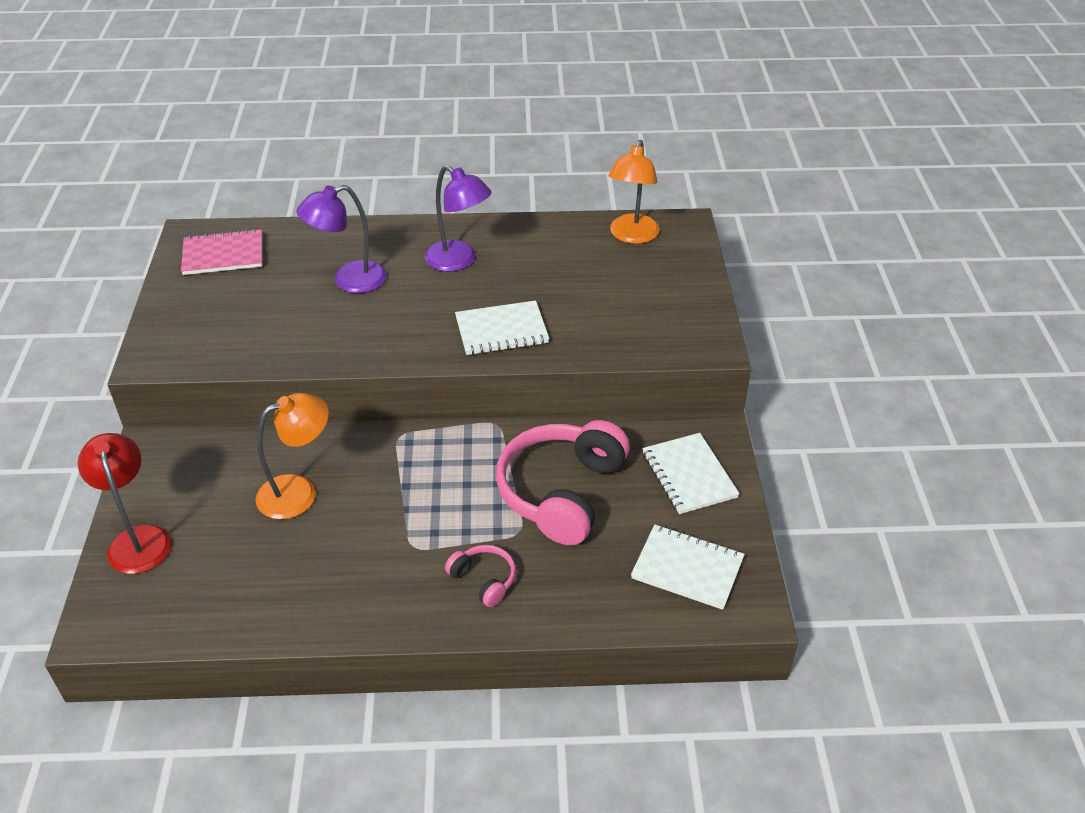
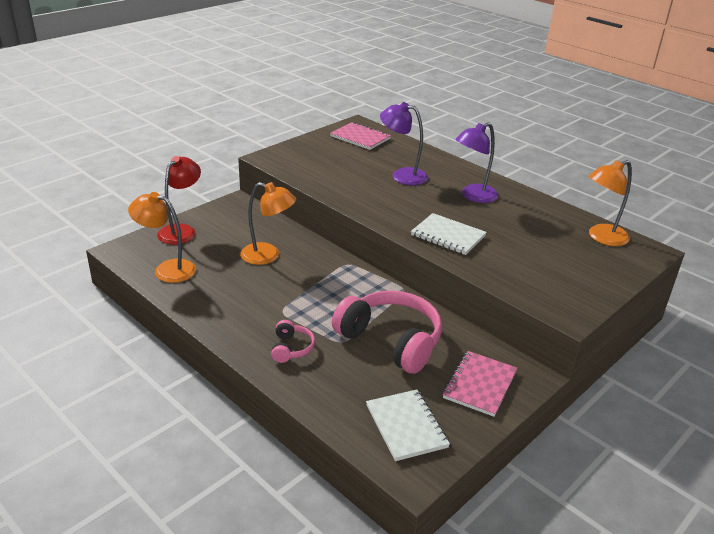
camera: 45 degrees right, 10 degrees down
(203, 603) = (167, 269): none -> orange lamp
(459, 261) = (473, 196): purple lamp -> purple lamp turned 60 degrees clockwise
(561, 492) = (391, 340): pink headphones -> pink headphones turned 60 degrees clockwise
(689, 475) = (480, 385): white notebook -> pink notebook

